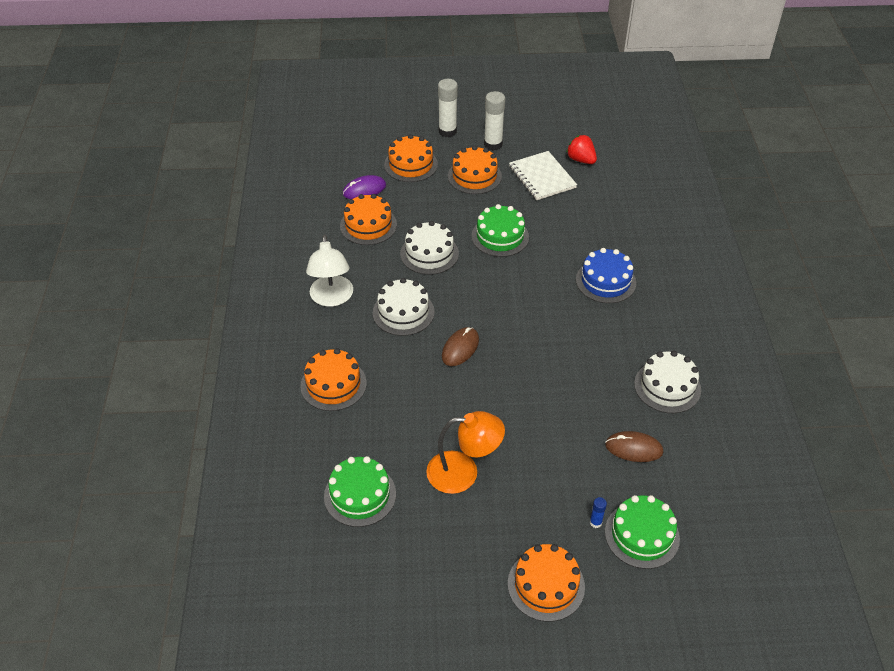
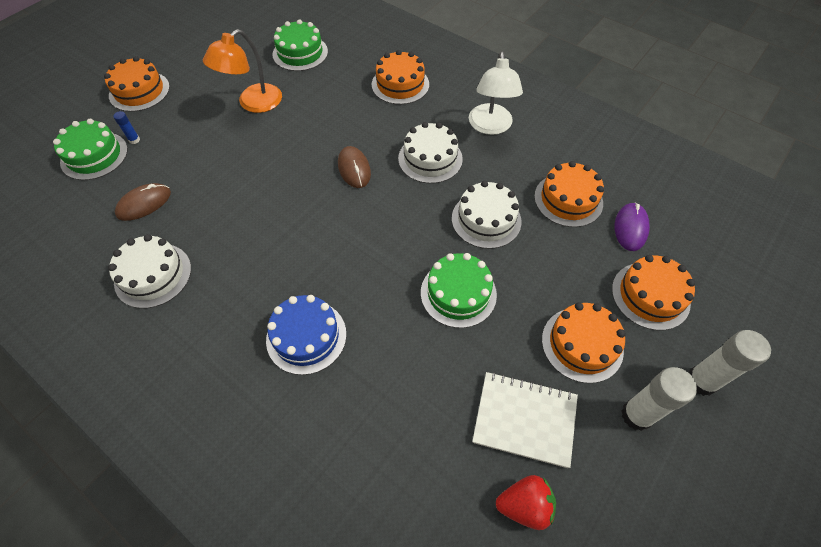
camera: 130 degrees right, 10 degrees up
(332, 298) = (490, 126): white lamp -> white lamp turned 120 degrees counterclockwise

